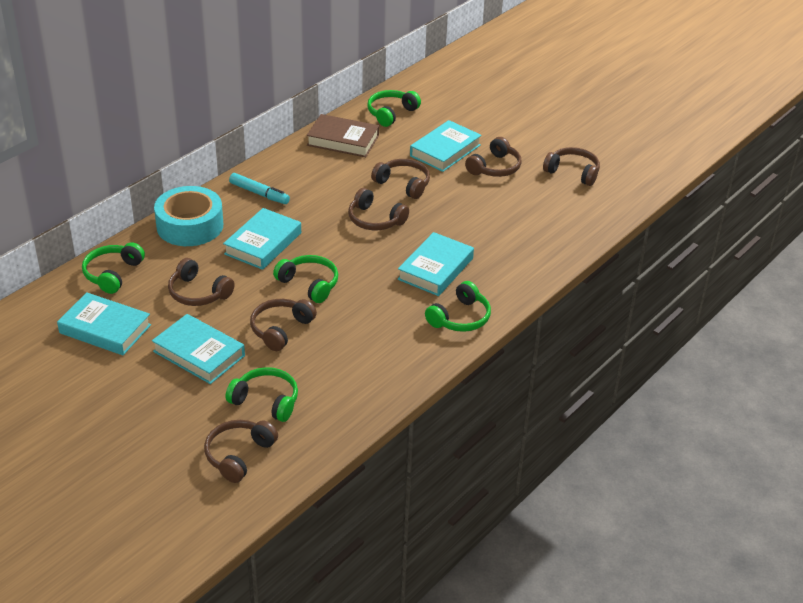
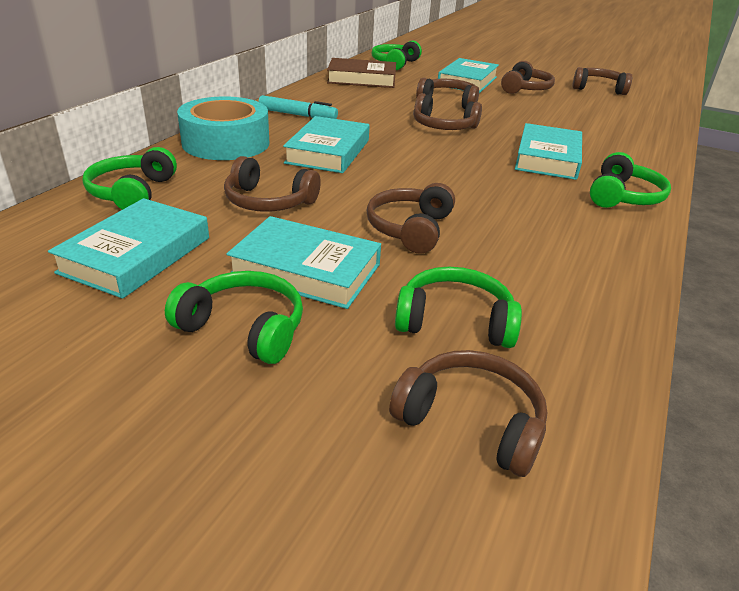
camera: 15 degrees left, 5 degrees down
(105, 329) = (136, 255): turquoise book -> turquoise book turned 75 degrees counterclockwise
(239, 455) = (471, 421): brown headphones -> brown headphones turned 105 degrees clockwise
(309, 284) = (413, 181): green headphones -> green headphones (244, 328)

